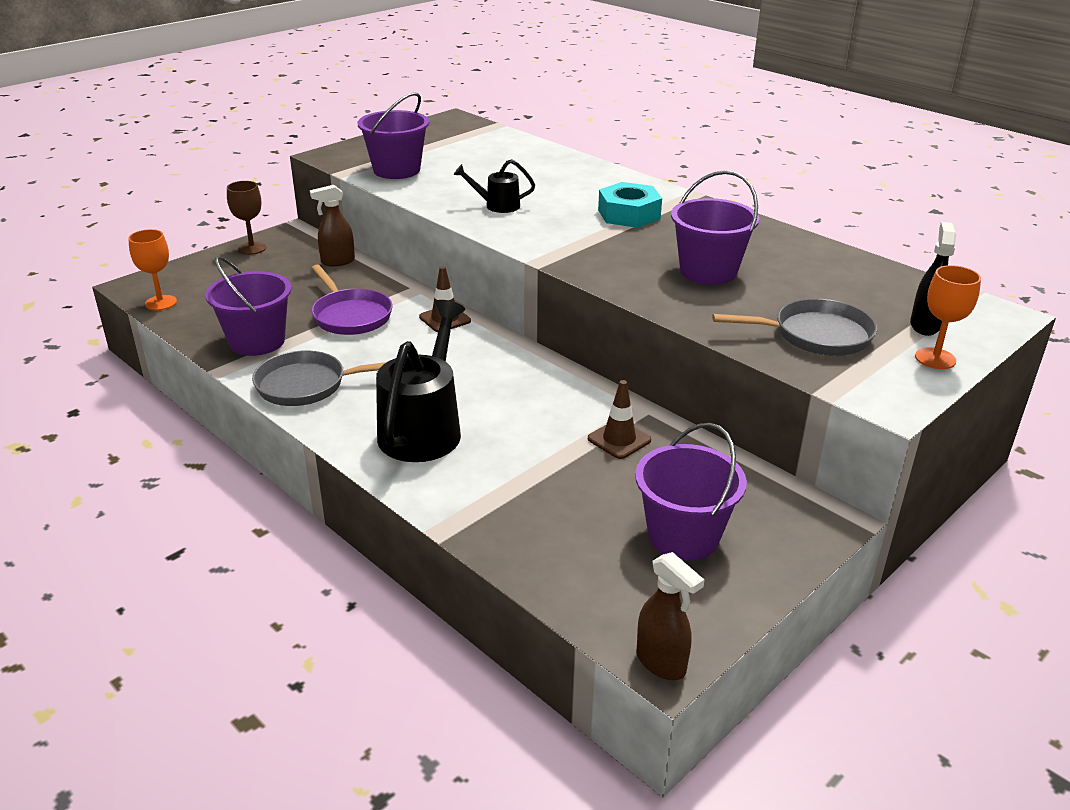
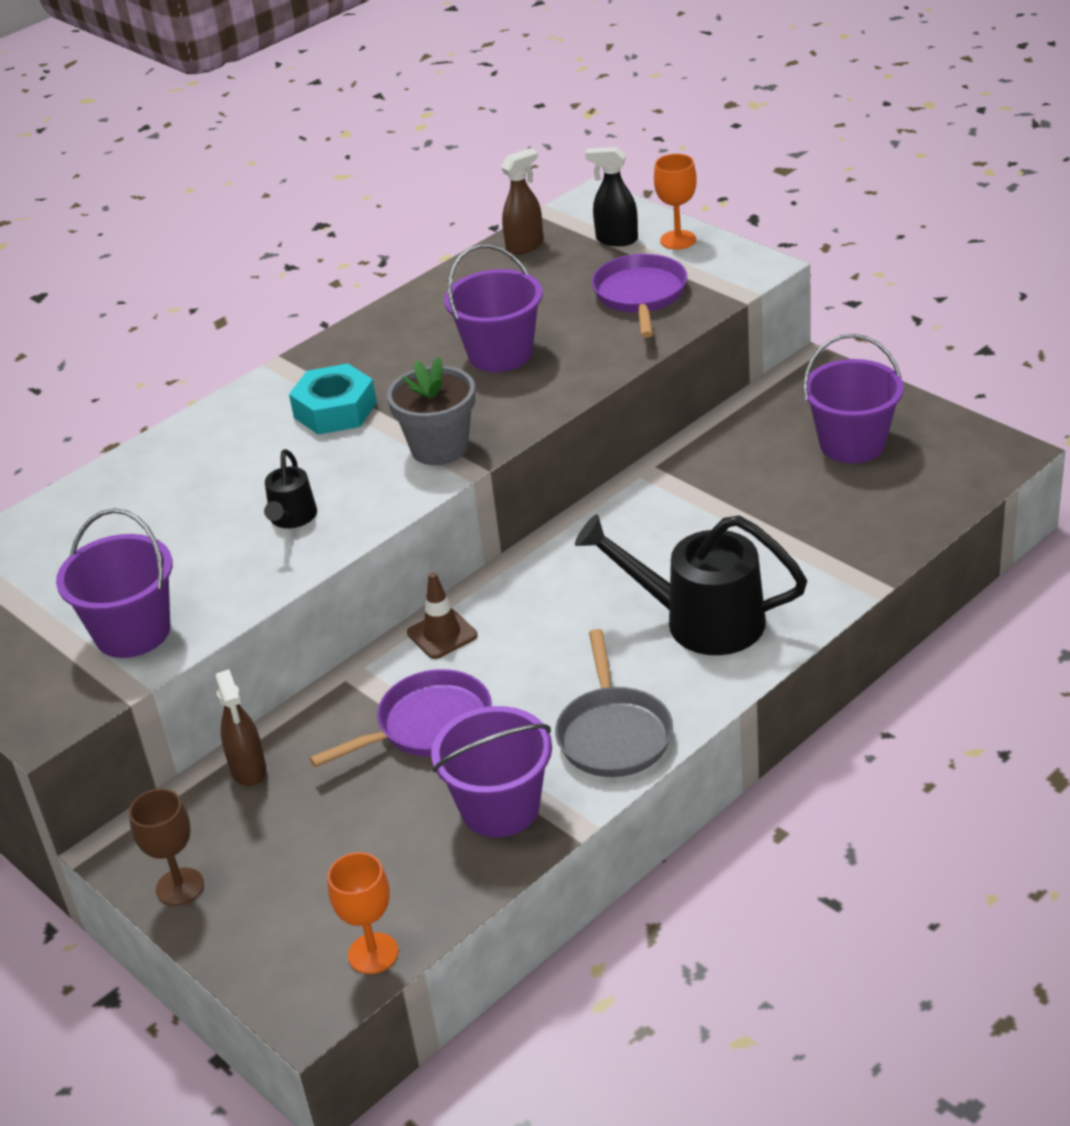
camera: 85 degrees left, 5 degrees up
(572, 250) = (439, 448): none -> grey flower pot
(619, 439) = (705, 483): brown traffic cone -> none
(661, 663) = (1011, 454): brown spray bottle -> brown spray bottle (525, 246)
(816, 335) = (640, 296): grey pan -> purple pan

